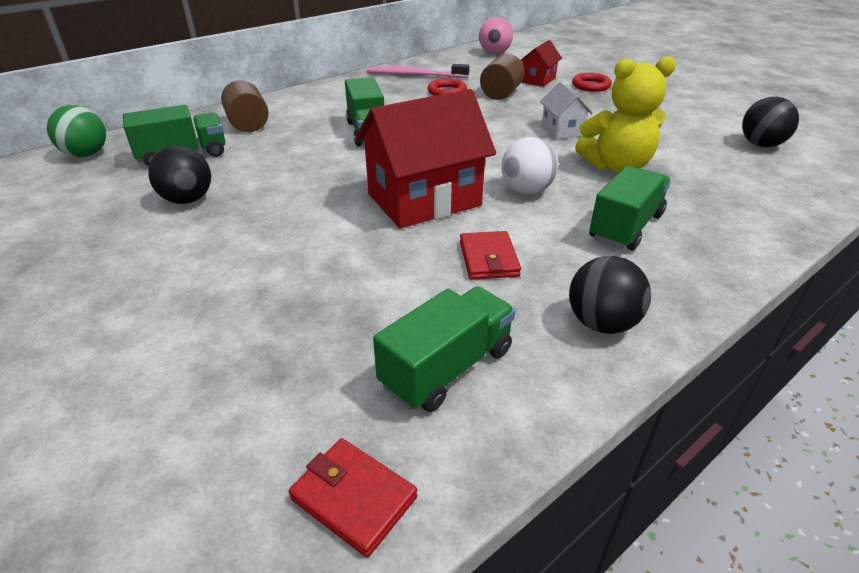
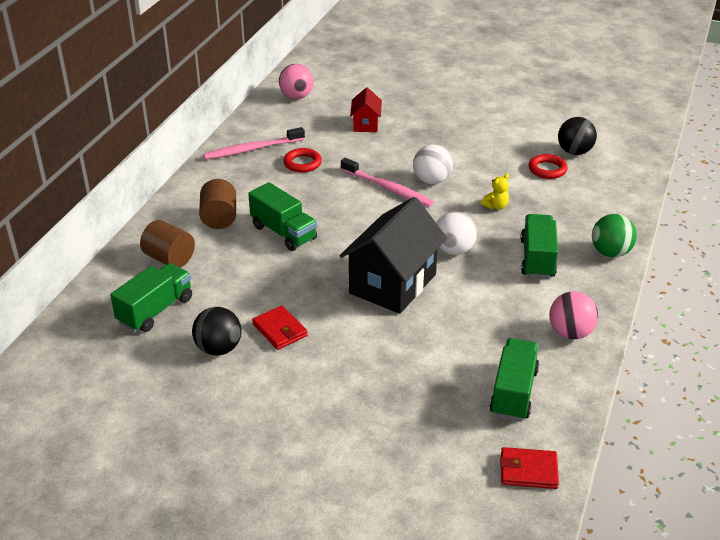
camera: 30 degrees left, 0 degrees up
(86, 154) = (65, 340): green ball -> green ball (610, 252)
(424, 200) = (392, 284): red house -> black house
(488, 259) = (476, 315): red wallet -> red wallet (280, 330)
(501, 94) = (350, 152): brown cylinder -> brown cylinder (219, 218)
(509, 126) = (388, 188): none -> pink toothbrush
(562, 130) = (431, 181): white house -> white ball
(591, 86) = (414, 119): red ring -> red ring (547, 169)
(601, 323) = (570, 333): black ball -> pink ball
(616, 166) = (496, 206): yellow teddy bear -> yellow teddy bear, size x0.44

